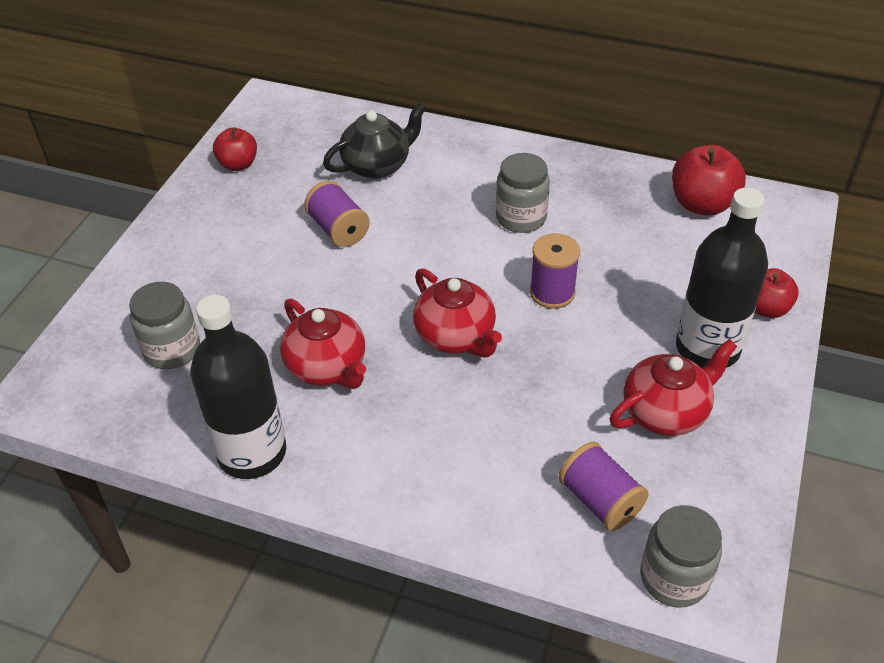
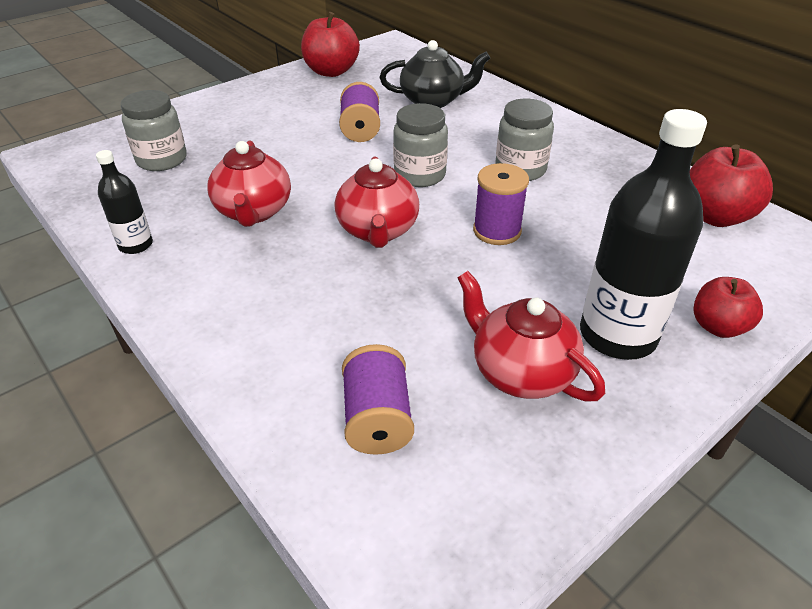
camera: 30 degrees right, 5 degrees down
(238, 164) = (331, 71): red apple -> red apple, size x1.55
(252, 453) = (135, 245): black bottle -> black bottle, size x0.51
(666, 412) = (520, 372): red teapot -> red teapot turned 135 degrees counterclockwise
(674, 578) = (383, 536): grey jar -> grey jar (420, 175)

